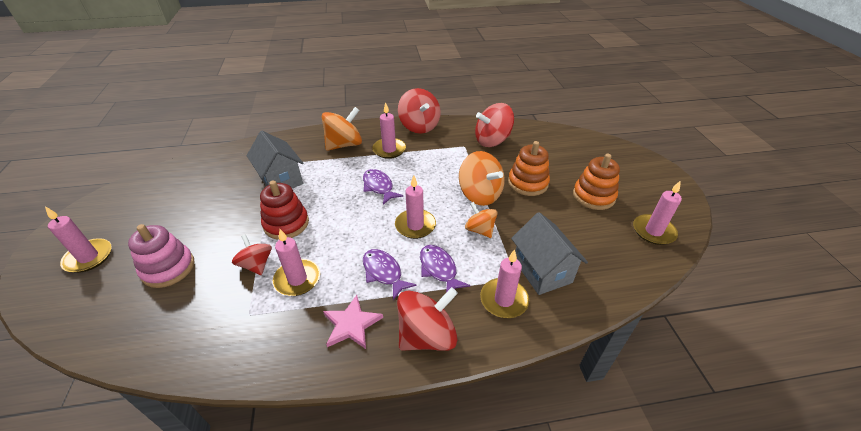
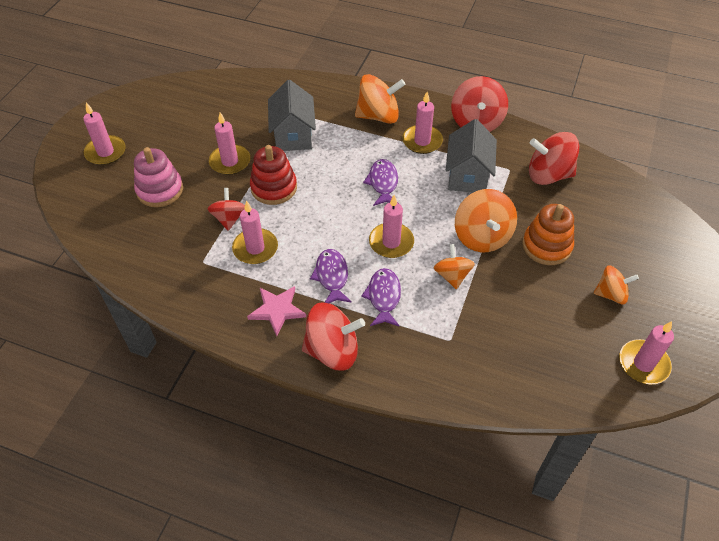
camera: 30 degrees right, 10 degrees up
(504, 300) = (423, 354): pink candle -> pink candle (230, 162)
(542, 271) = (482, 346): grey house -> grey house (467, 176)
(593, 196) = (611, 294): orange stacking toy -> orange spinning top

